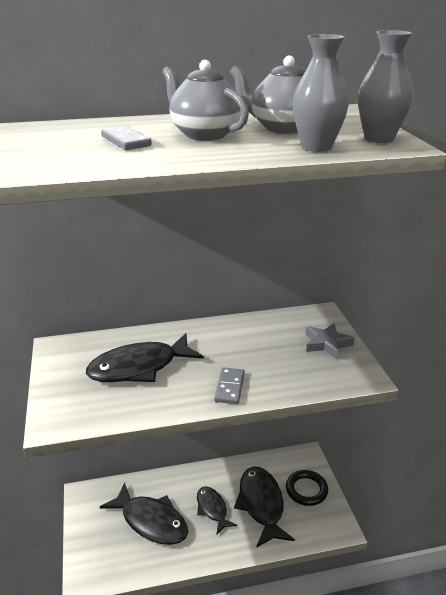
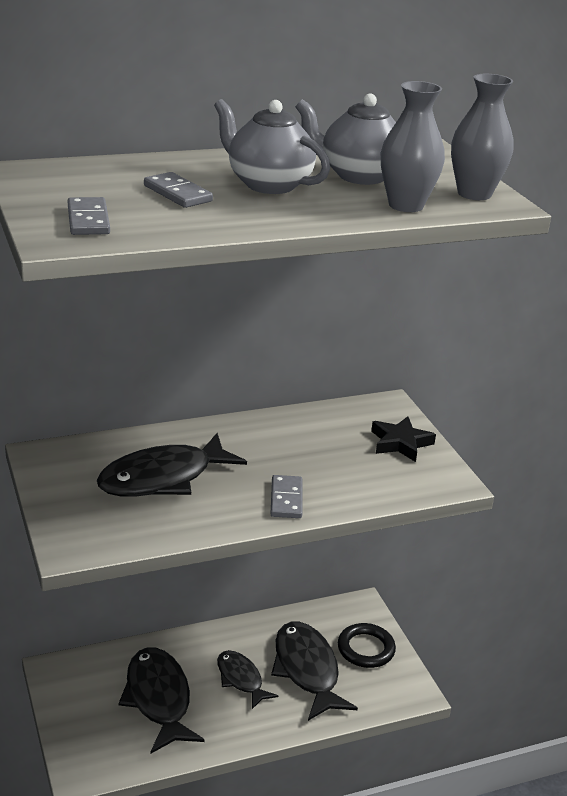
camera: 10 degrees left, 0 degrees up
(39, 159) = (88, 220): none -> grey domino
(151, 521) = (158, 699): black fish -> black fish turned 135 degrees counterclockwise
(327, 343) = (400, 443): grey star -> black star

